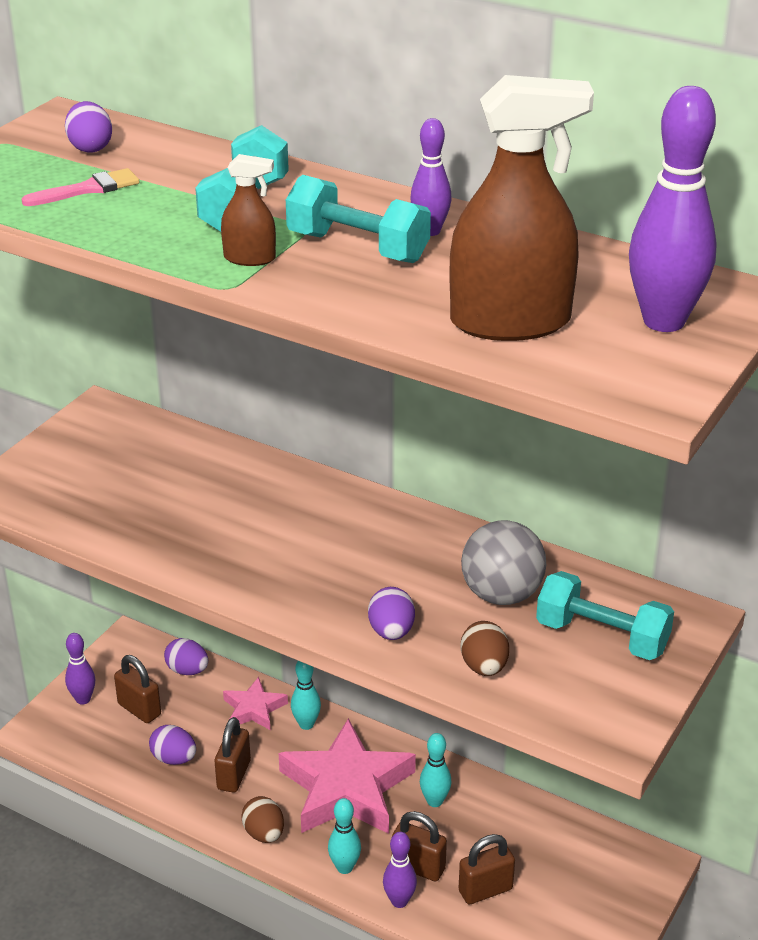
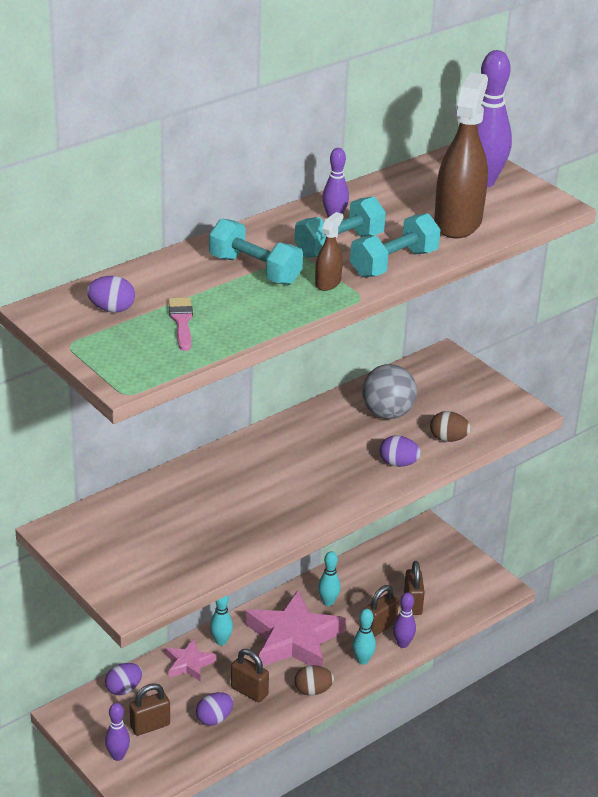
camera: 70 degrees left, 0 degrees up
(602, 637) = (445, 390): turquoise dumbbell -> turquoise dumbbell (394, 263)

